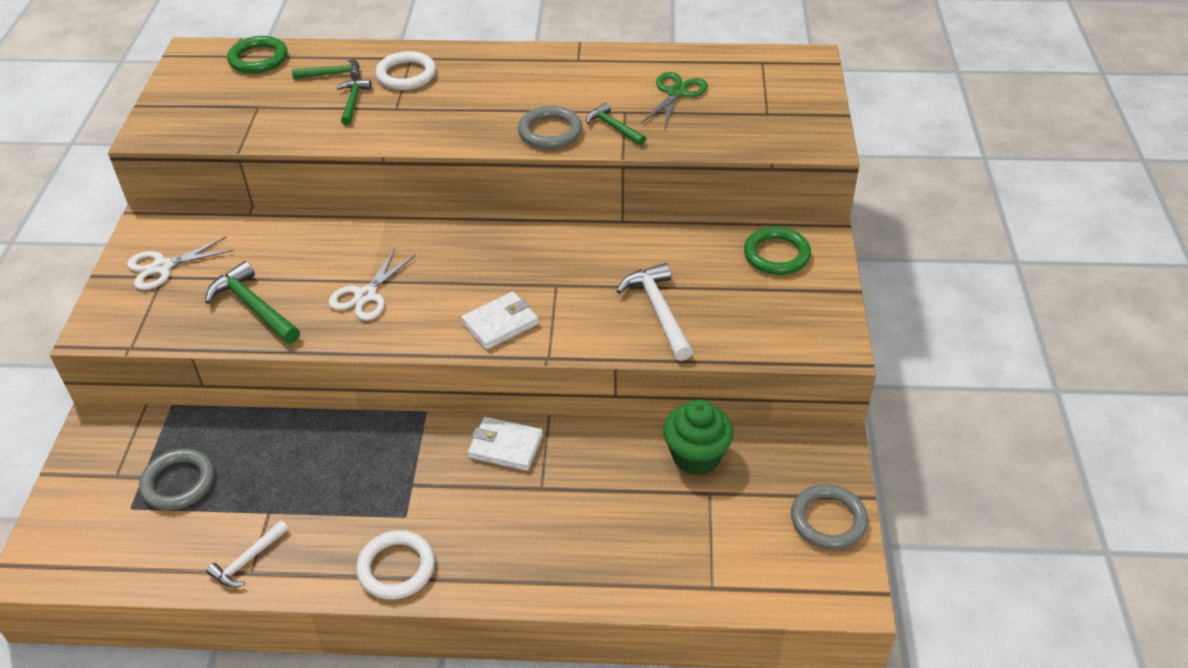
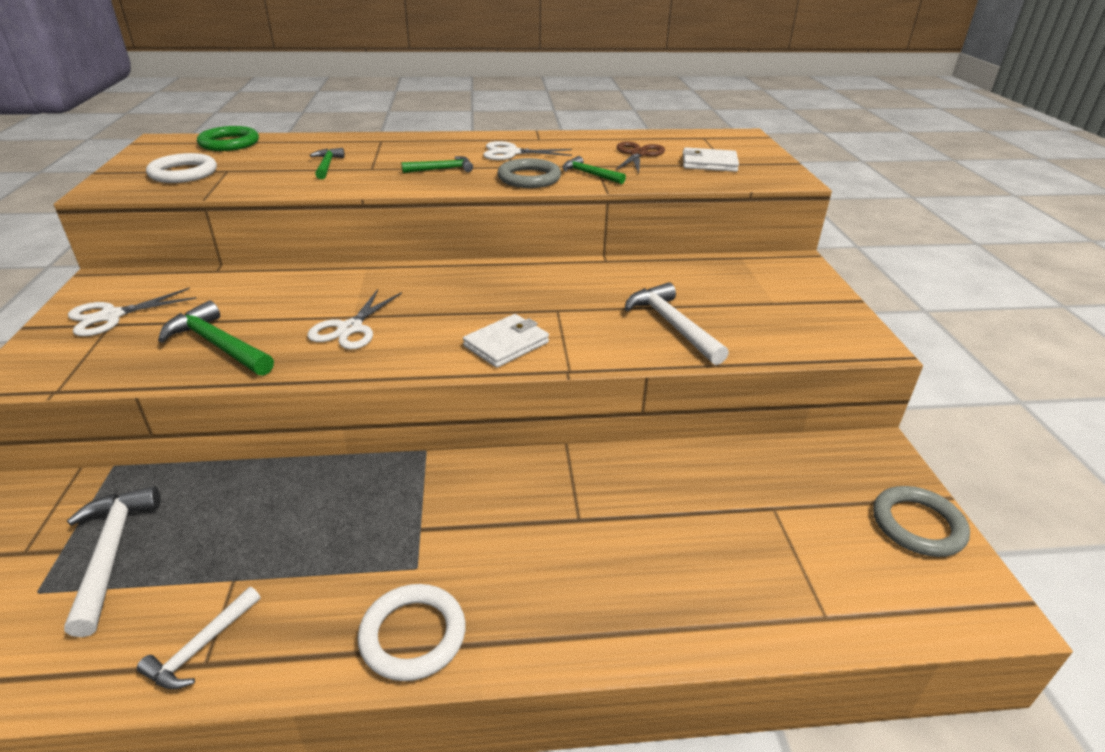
camera: 10 degrees left, 10 degrees down
(178, 483) = (111, 553): grey ring -> white hammer
(332, 74) = (304, 150): green hammer -> green hammer (442, 169)
(406, 75) = (378, 149): white ring -> white ring (183, 173)
(505, 446) = (525, 479): white wallet -> white wallet (709, 163)
(542, 85) = (511, 153): none -> white scissors
(676, 93) = (638, 154): green scissors -> brown scissors
(696, 456) = (742, 471): green cupcake -> none
(776, 254) = (766, 278): green ring -> none

